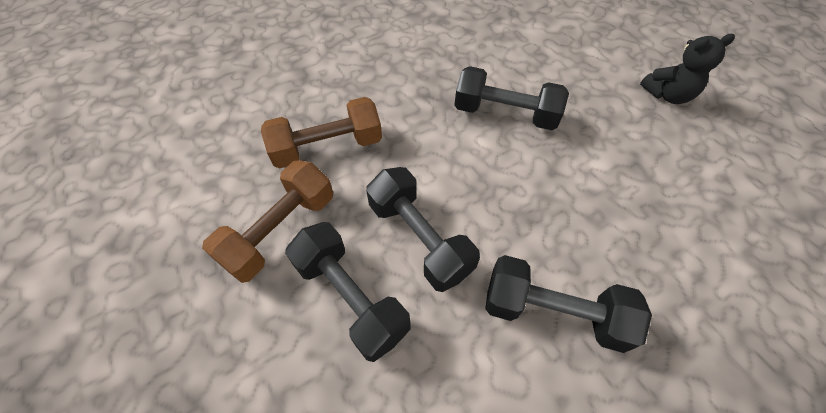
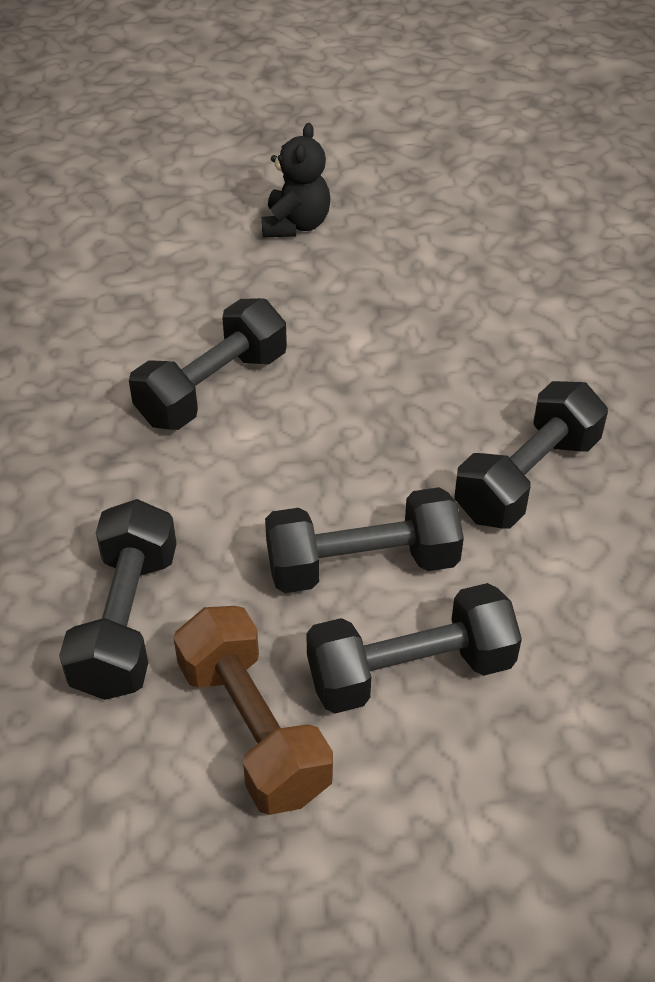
camera: 65 degrees left, 10 degrees down
(327, 147) = (126, 621): brown dumbbell -> black dumbbell

